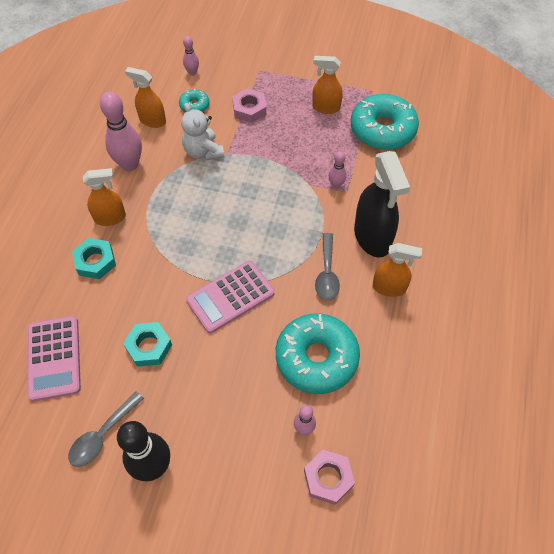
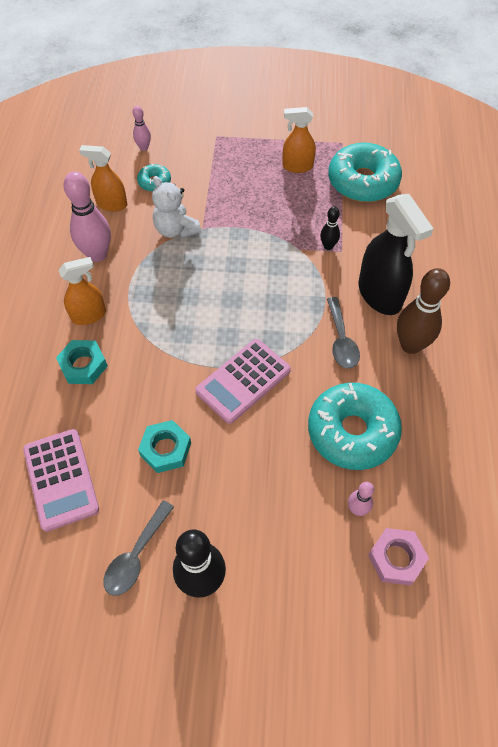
camera: 10 degrees left, 0 degrees up
(249, 109) = (216, 178): pink nut -> none
(336, 185) = (328, 246): pink bowling pin -> black bowling pin
(389, 287) = (410, 345): orange spray bottle -> brown bowling pin

